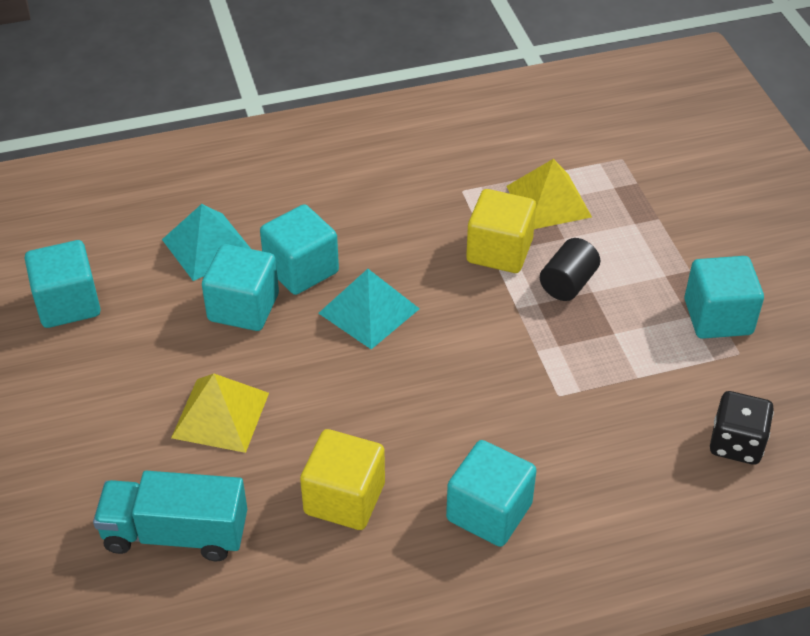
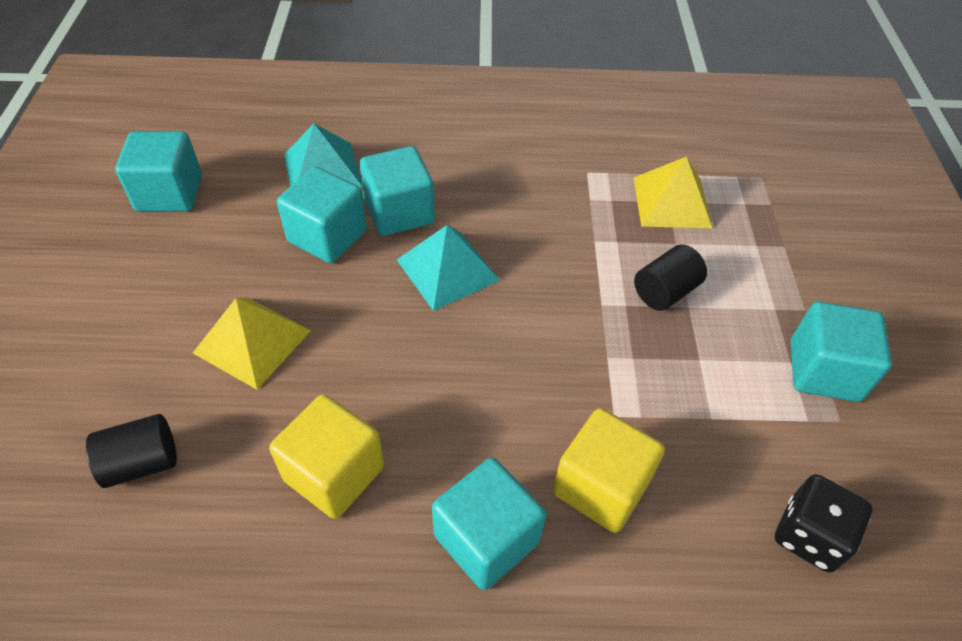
camera: 15 degrees right, 5 degrees up
(176, 533) = (142, 462): turquoise truck -> black cylinder
(499, 251) = (603, 240): yellow cube -> yellow cube (601, 487)

